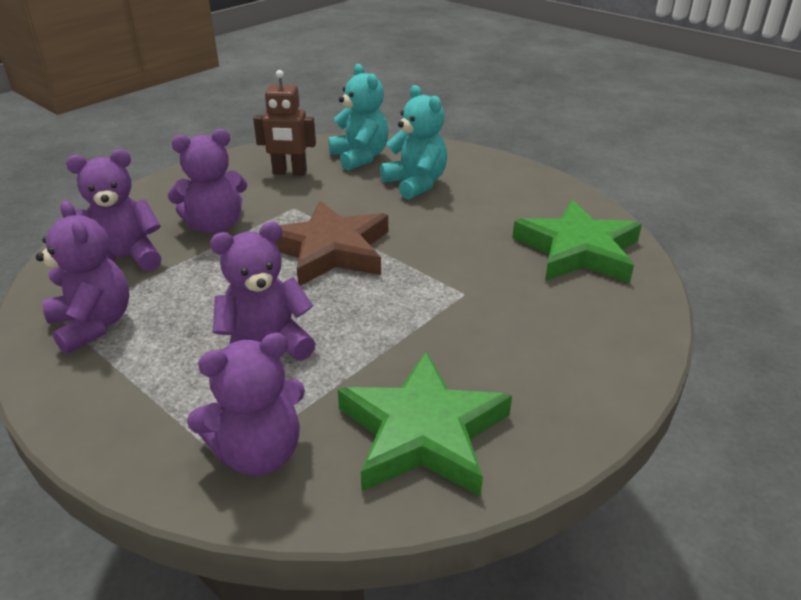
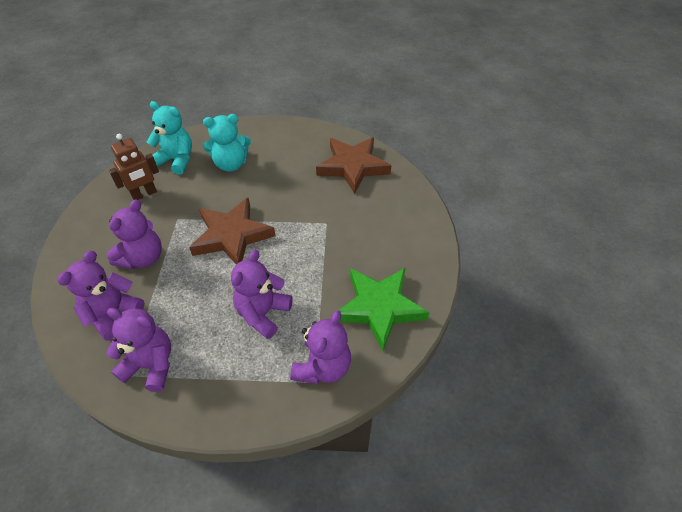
camera: 40 degrees left, 15 degrees up
(416, 184) = (231, 164): turquoise teddy bear -> turquoise teddy bear turned 150 degrees clockwise
(578, 250) = (353, 166): green star -> brown star

